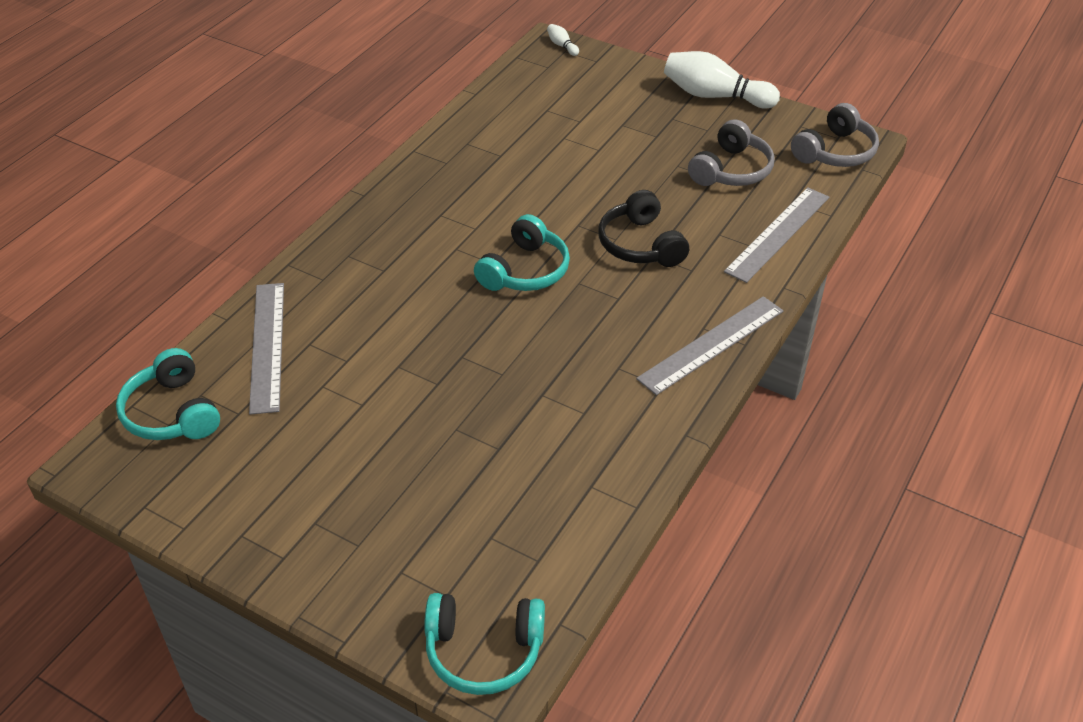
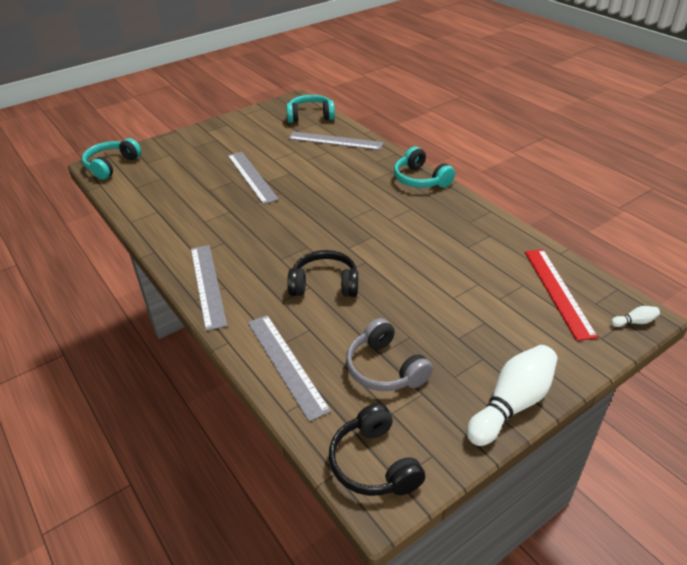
camera: 115 degrees right, 5 degrees down
(431, 409) = (251, 177): none -> grey ruler
(525, 271) = (334, 228): turquoise headphones -> turquoise headphones (420, 179)
(544, 88) = (558, 292): none -> red ruler
(835, 152) = (374, 463): grey headphones -> black headphones

